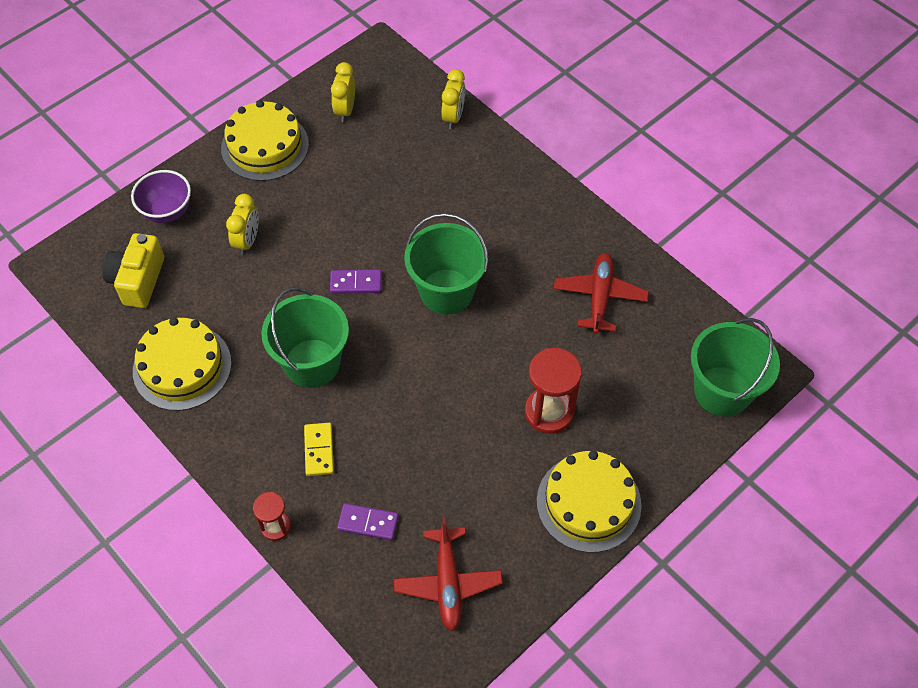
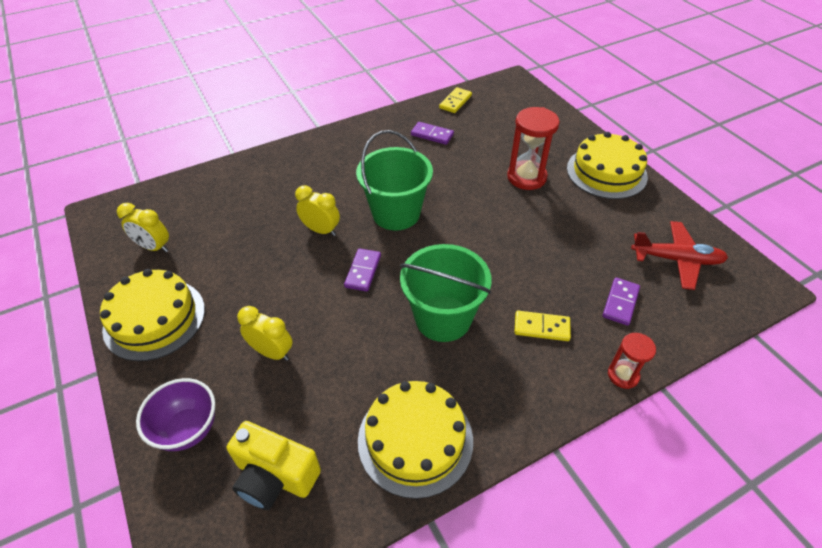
camera: 75 degrees left, 10 degrees down
(453, 117) = (214, 178): yellow clock -> yellow clock (321, 230)
(599, 297) = (432, 135): red plane -> purple domino
(682, 309) = (455, 102): none -> yellow domino
(722, 391) = (525, 99): green bucket -> none

